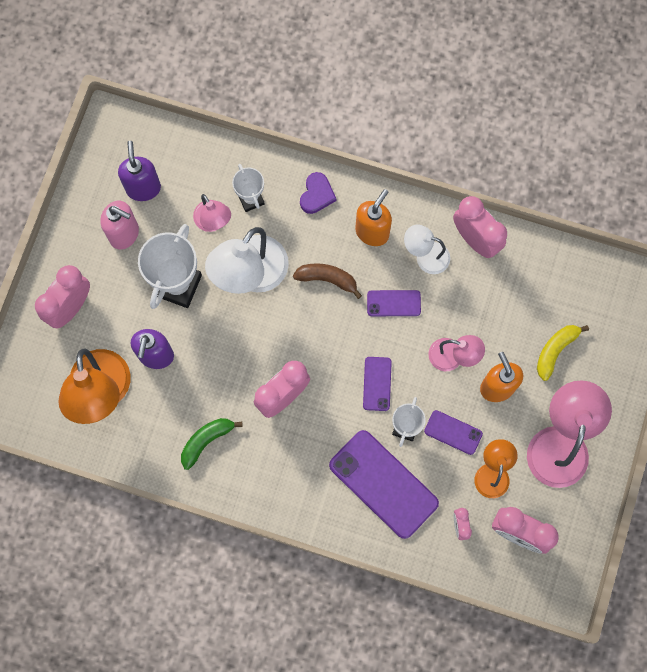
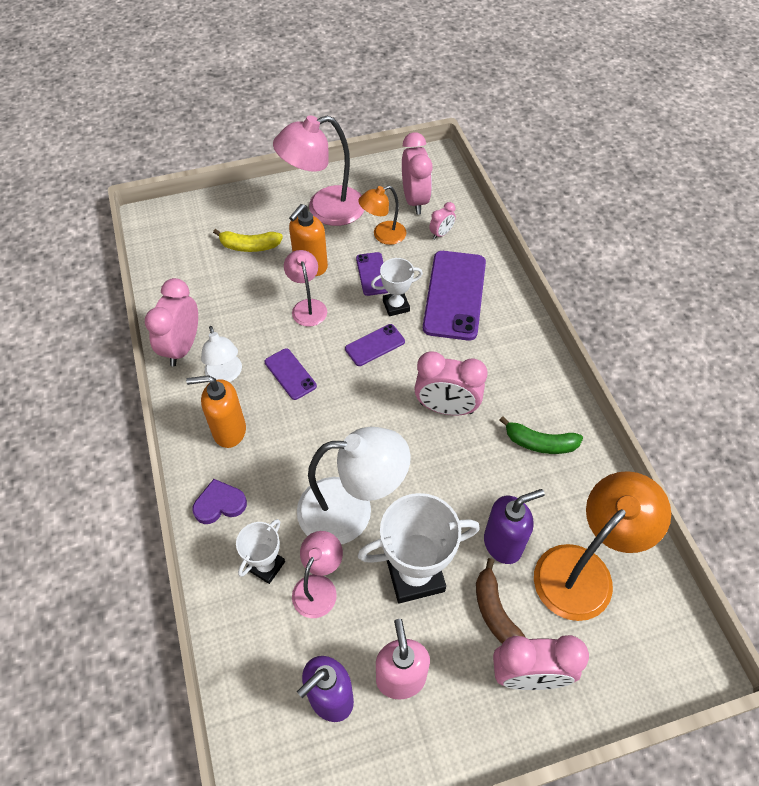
camera: 125 degrees left, 20 degrees down
(327, 279) = (305, 440): brown banana -> brown banana (495, 612)

